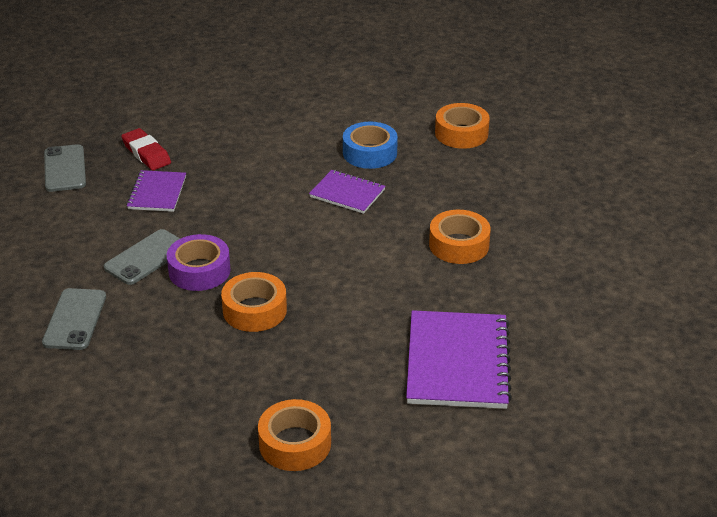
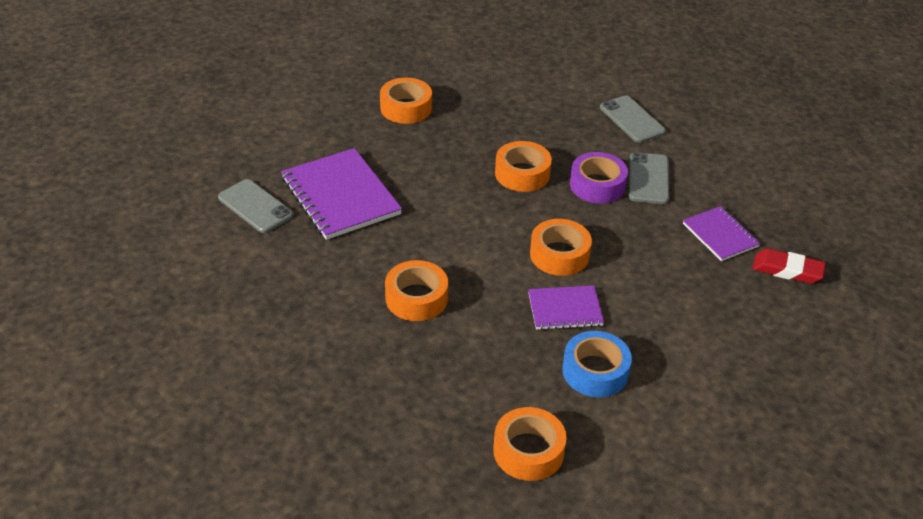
camera: 145 degrees right, 5 degrees up
(65, 169) = (824, 224): grey phone -> grey phone (255, 206)
(305, 230) = (559, 254): none -> orange tape

